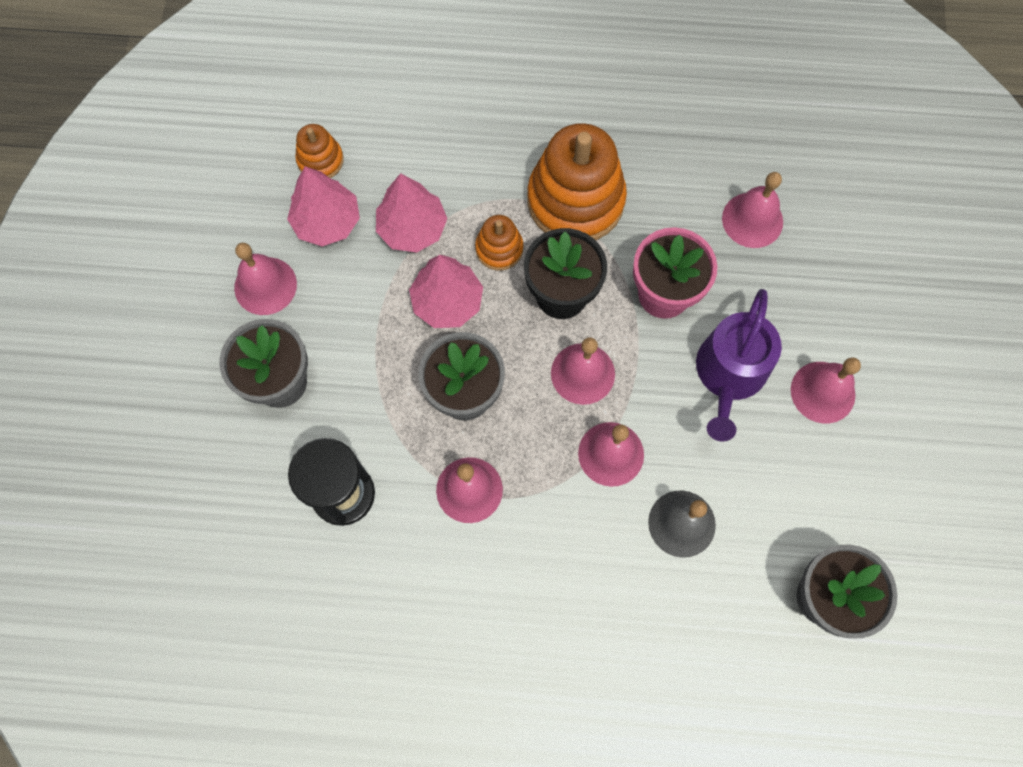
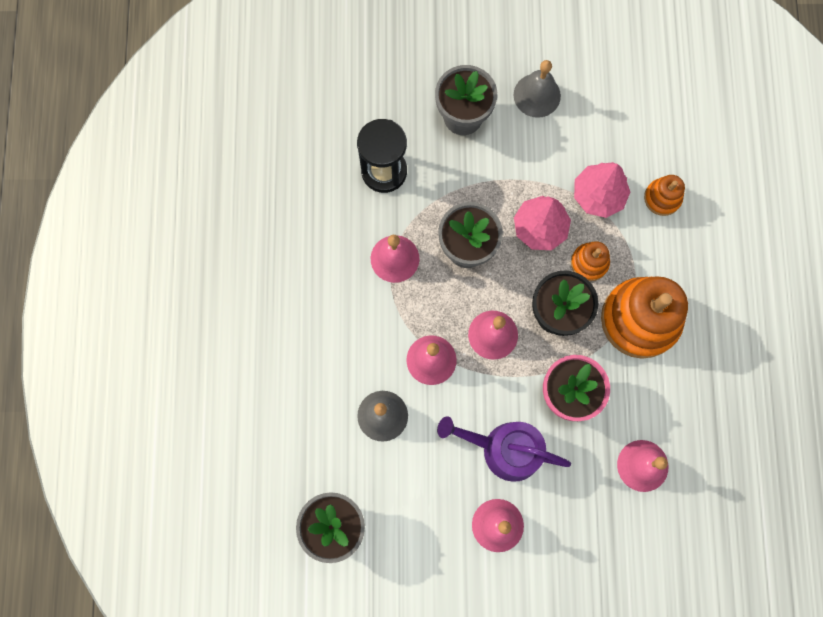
camera: 85 degrees right, 5 degrees up
(265, 285) = (537, 95): pink bell -> grey bell
(320, 160) = (647, 120): orange stacking toy -> orange stacking toy (662, 198)
(327, 222) = (595, 132): pink tree -> none

